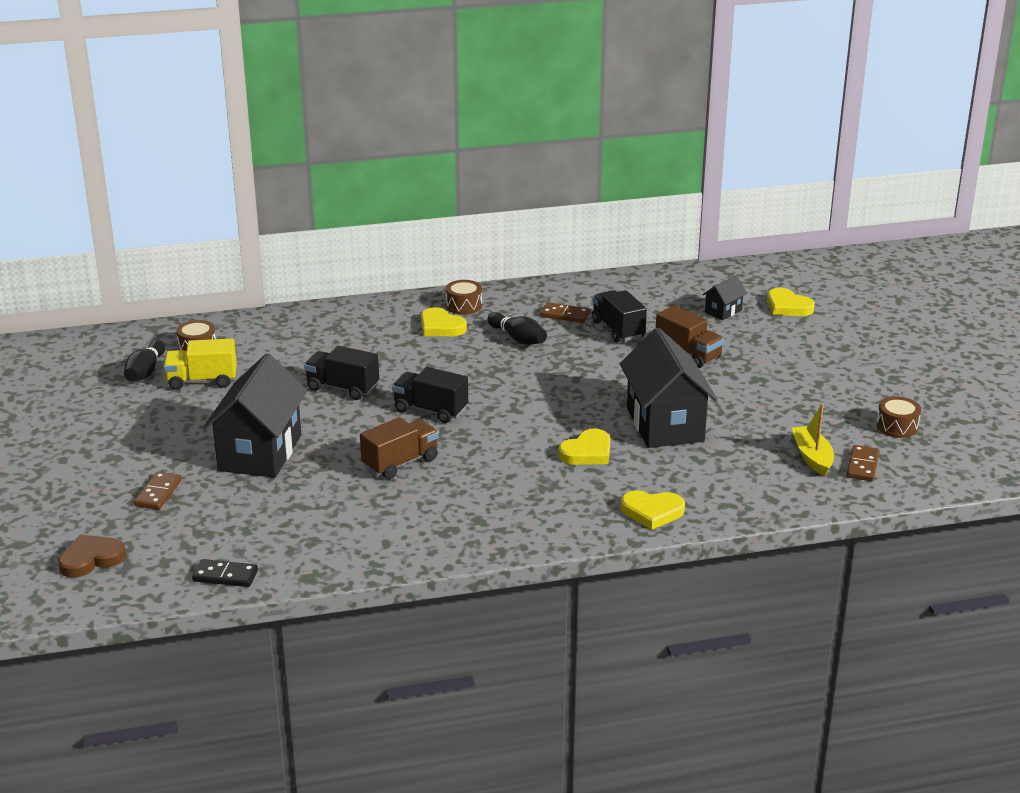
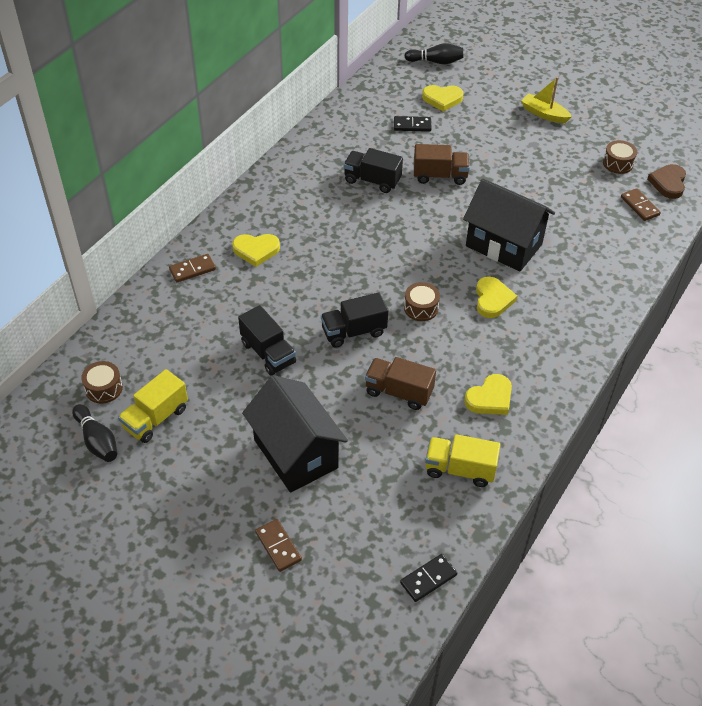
camera: 45 degrees left, 20 degrees up
(91, 559) = (319, 644): brown heart -> brown heart (668, 183)
(342, 388) = (268, 353): black truck -> black truck turned 105 degrees counterclockwise
(364, 533) = (460, 469): none -> yellow truck
(400, 463) = (398, 392): brown truck -> brown truck turned 75 degrees counterclockwise
(464, 306) = (245, 221): brown drum -> brown drum (421, 308)
(518, 338) = (321, 228): black bowling pin -> black bowling pin (436, 62)
(565, 315) = (322, 187): brown domino -> brown domino (192, 269)
(652, 512) = (588, 322): yellow heart -> yellow heart (490, 398)
(723, 311) = (412, 125): black house -> black domino
(812, 457) = (609, 217): yellow boat -> yellow boat (544, 114)

